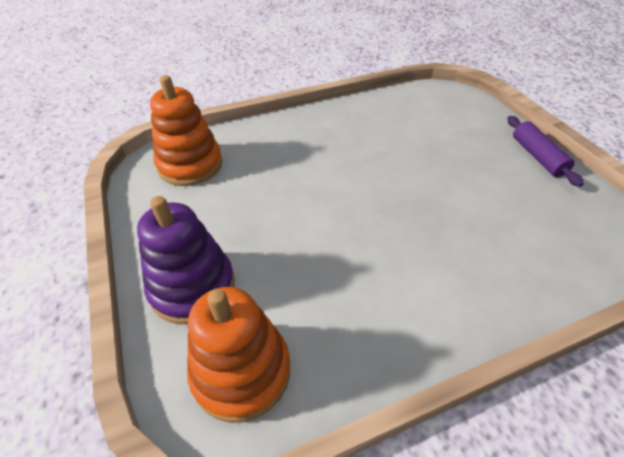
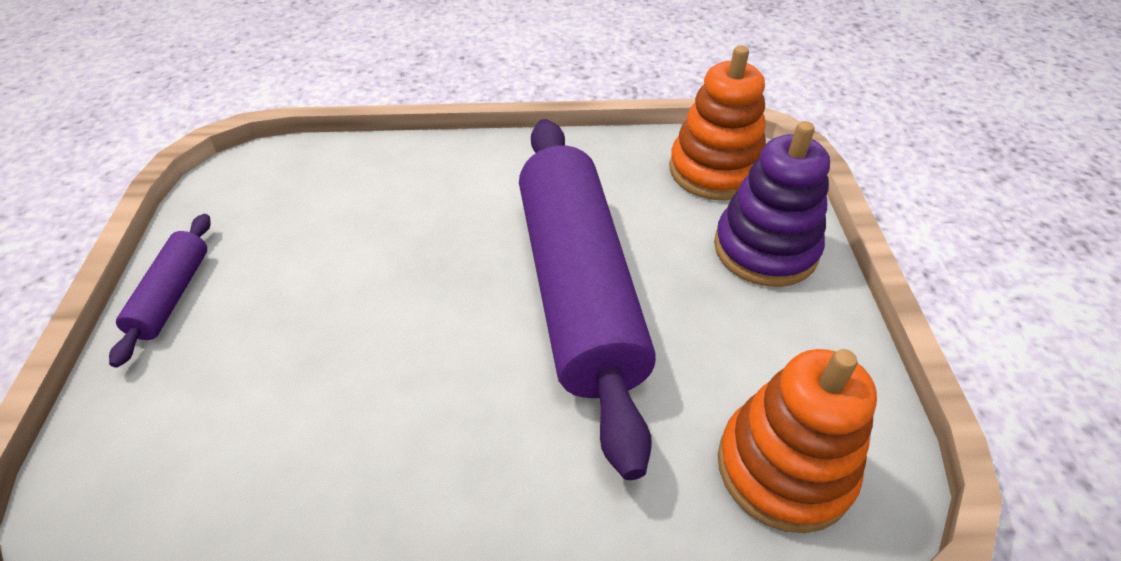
camera: 160 degrees left, 0 degrees up
(321, 218) = (578, 289): none -> purple rolling pin

